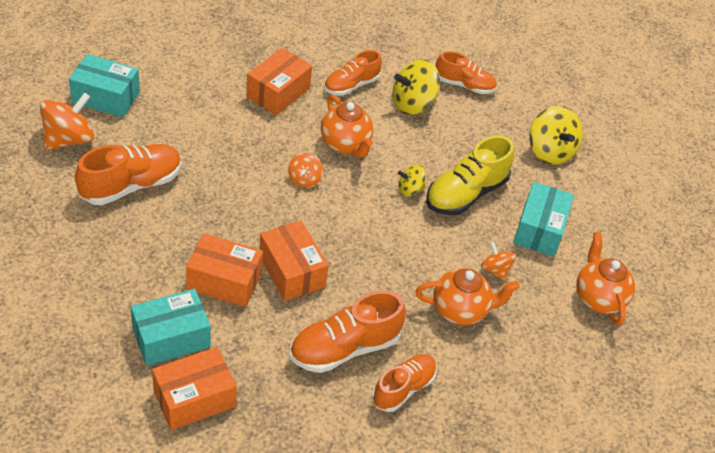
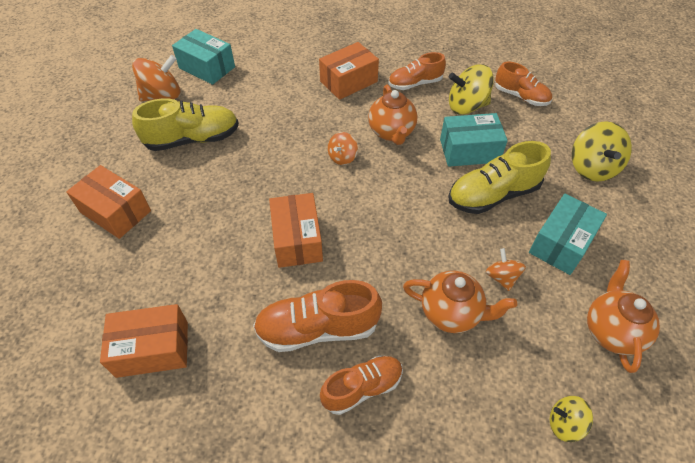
camera: 25 degrees right, 5 degrees up
(131, 185) = (193, 139): orange shoe -> yellow shoe
(171, 337) = (160, 282): turquoise box -> turquoise box (469, 150)
(224, 281) = (232, 237): orange box -> orange box (116, 212)
(410, 189) = (438, 182): yellow spinning top -> yellow spinning top (564, 423)

